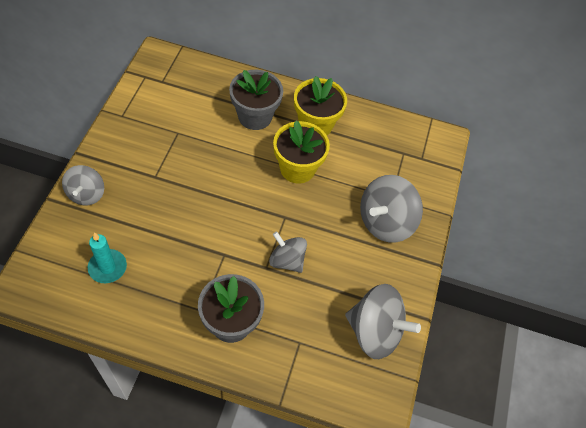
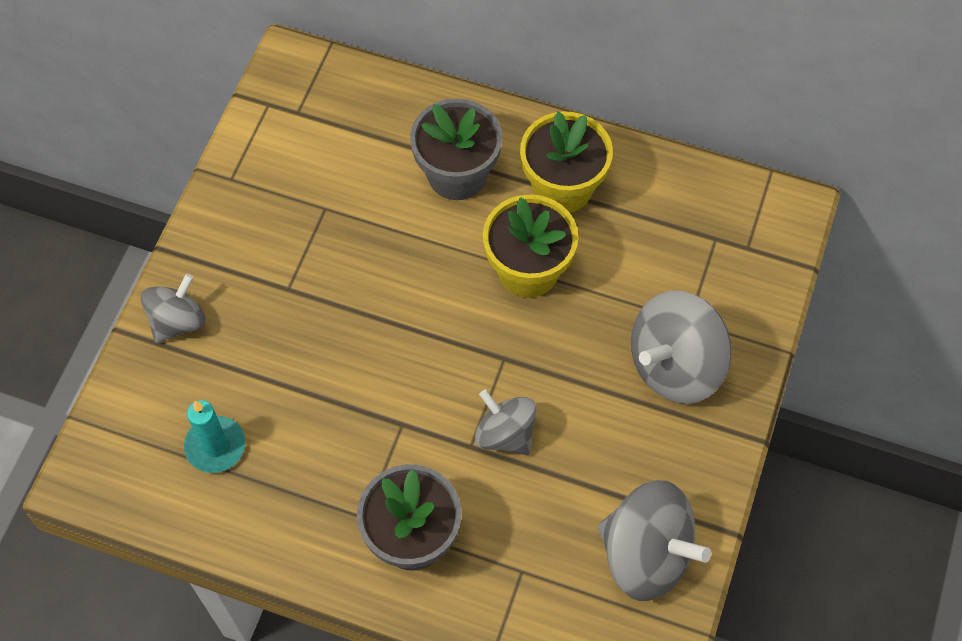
camera: 10 degrees right, 5 degrees up
(86, 194) = (178, 321): grey spinning top -> grey spinning top turned 150 degrees counterclockwise

